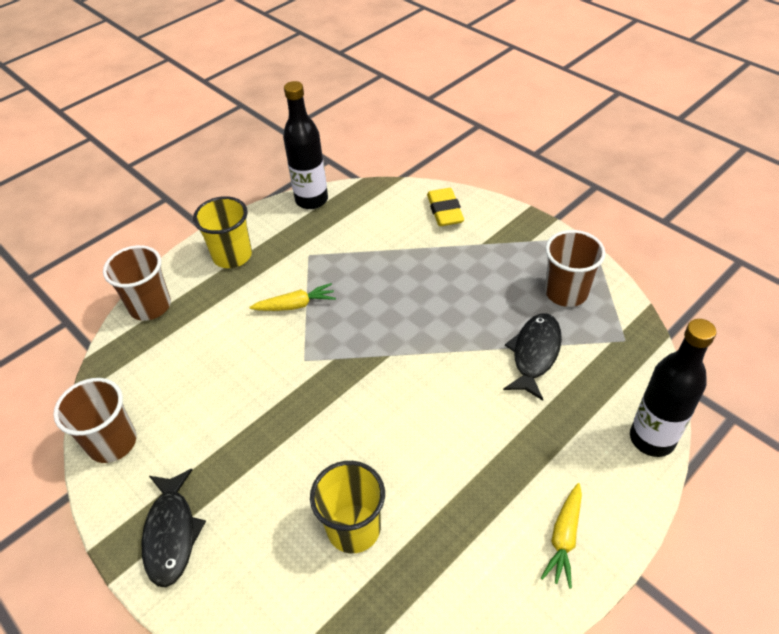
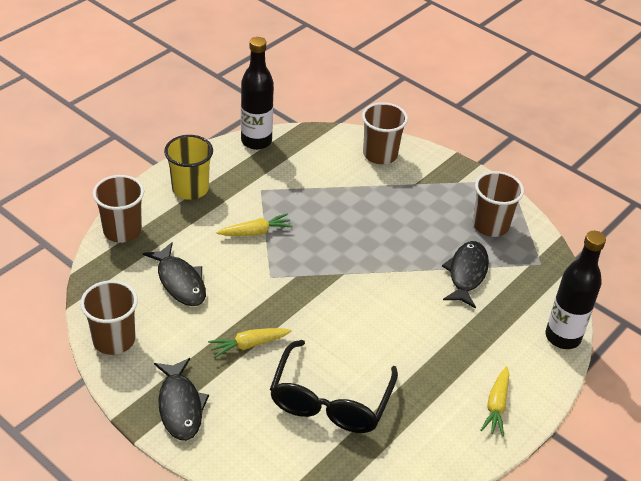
camera: 10 degrees left, 5 degrees down
(201, 367) = (180, 281): none -> black fish
(266, 449) = (249, 345): none -> yellow carrot
(354, 528) = (330, 401): yellow cup -> black glasses
(445, 211) = (380, 154): yellow eraser -> brown cup

